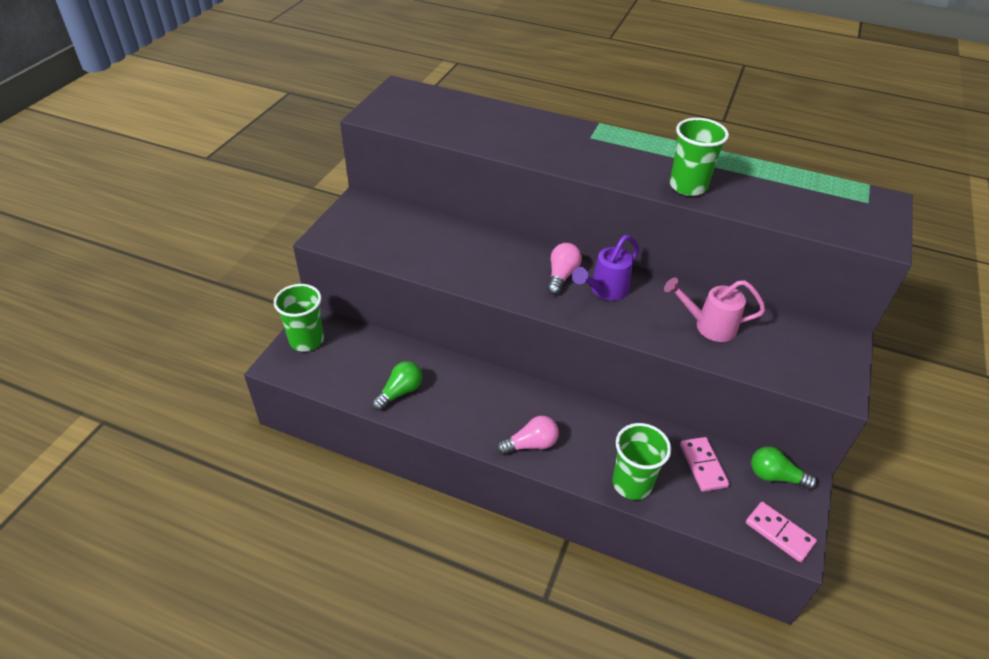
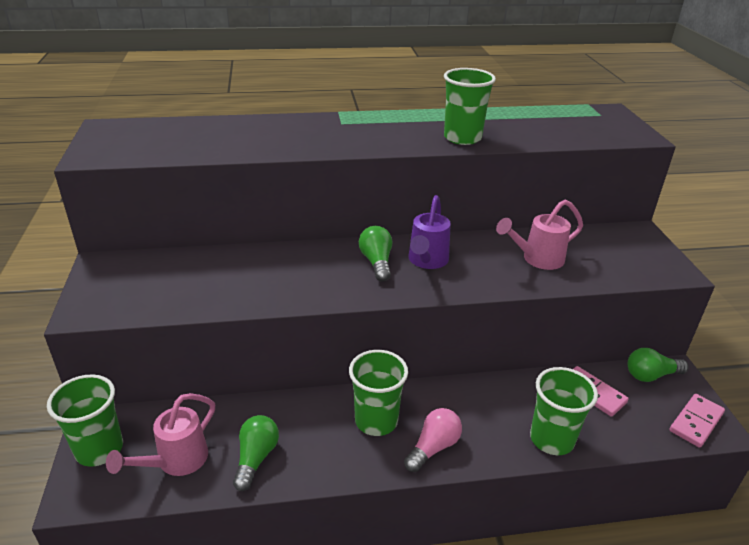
camera: 30 degrees left, 10 degrees down
(347, 370) = (175, 462): none -> pink watering can
(502, 405) = (376, 421): none -> green cup
(561, 276) = (377, 262): pink light bulb -> green light bulb
(779, 533) = (696, 422): pink domino -> pink domino turned 60 degrees counterclockwise

